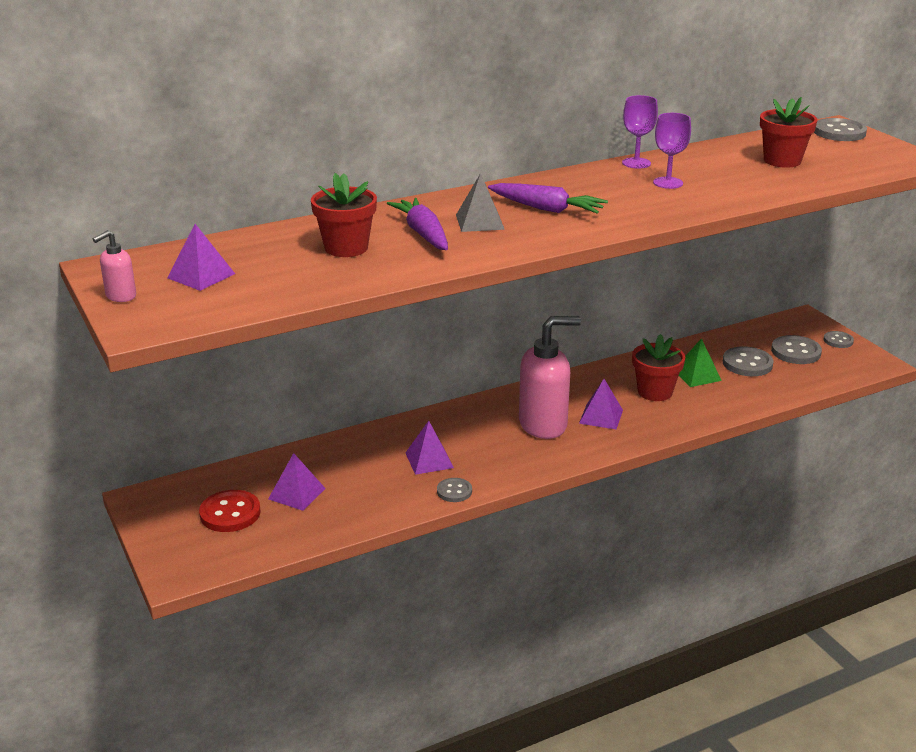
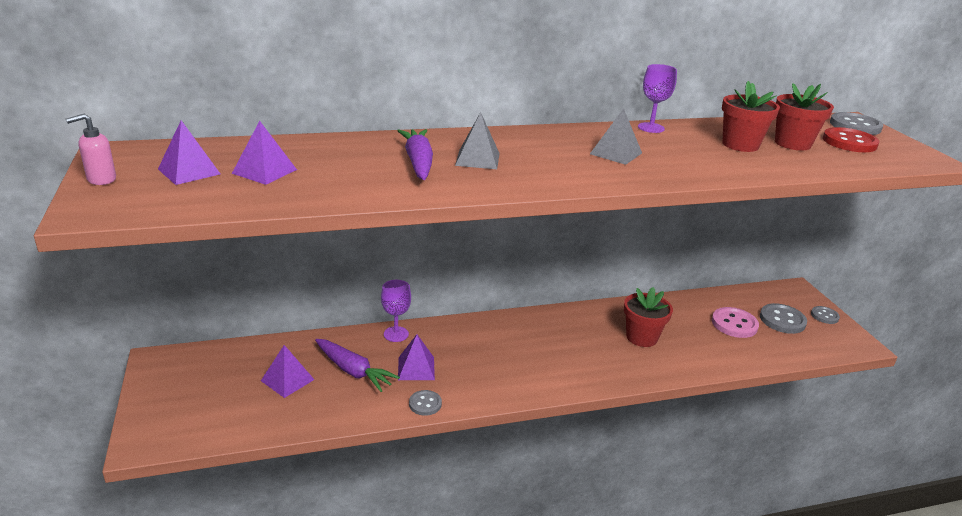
camera: 10 degrees right, 0 degrees up
(230, 513) = (221, 388): red button -> red button (849, 142)
(346, 248) = (339, 165): red flower pot -> red flower pot (740, 145)
(543, 425) = (530, 352): pink soap dispenser -> none
(546, 209) = (546, 156): purple carrot -> purple carrot (353, 371)
(601, 416) = (585, 353): purple pyramid -> purple pyramid (264, 171)
(613, 196) = (616, 153): none -> grey pyramid
(668, 183) = (674, 148): purple goblet -> purple goblet (396, 334)
(697, 375) = (684, 327): green pyramid -> none
(747, 364) = (734, 324): grey button -> pink button

